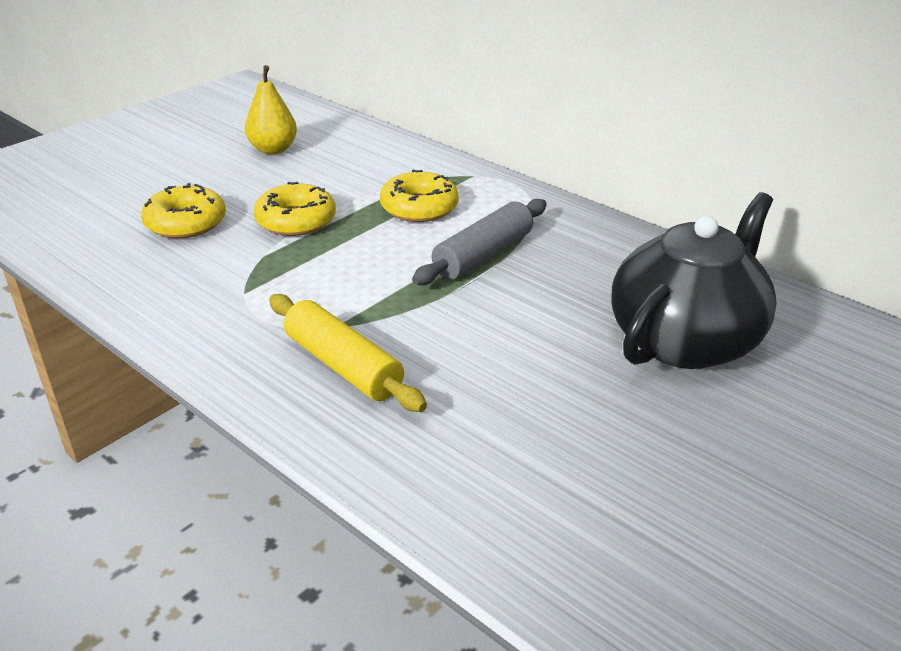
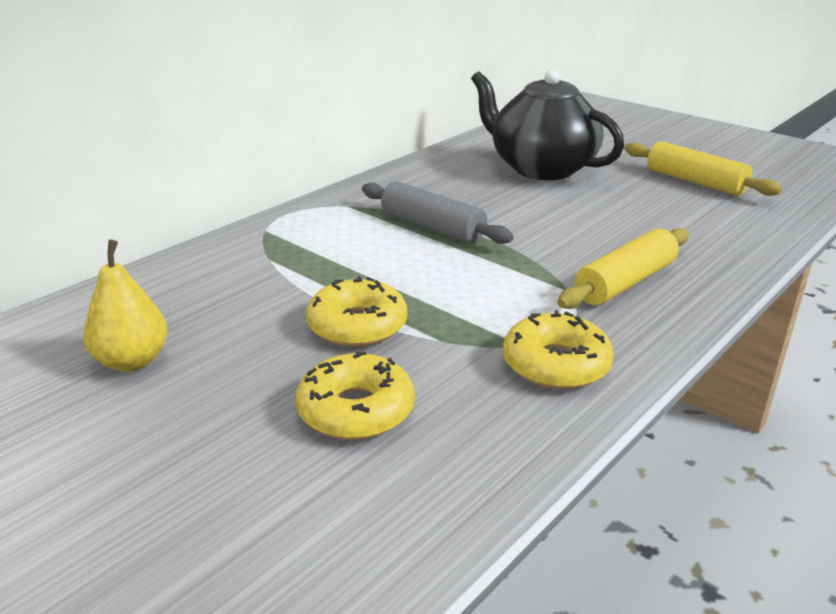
camera: 90 degrees left, 5 degrees down
(419, 207) = (335, 256): yellow donut -> yellow donut (556, 364)
(675, 492) = (695, 182): none -> yellow rolling pin

